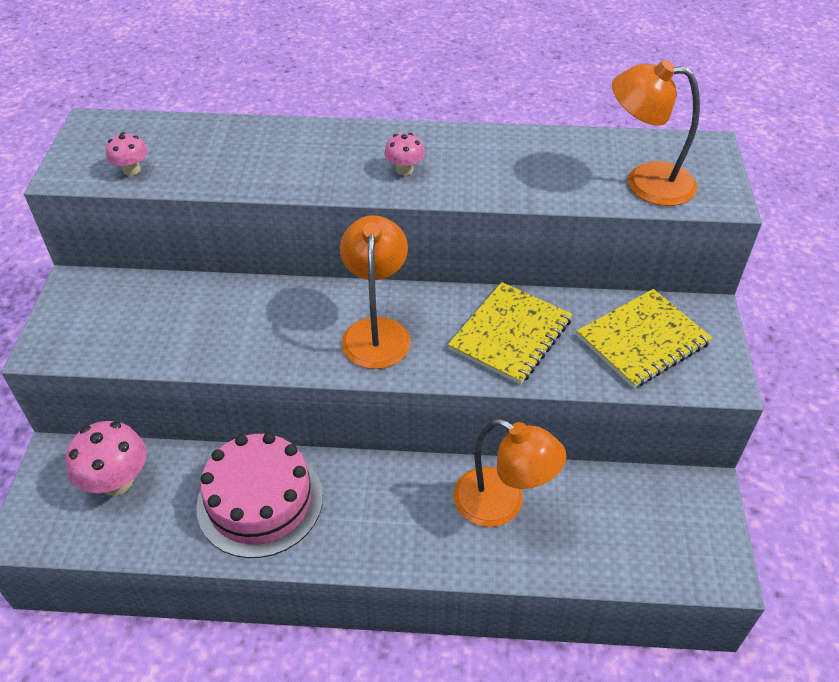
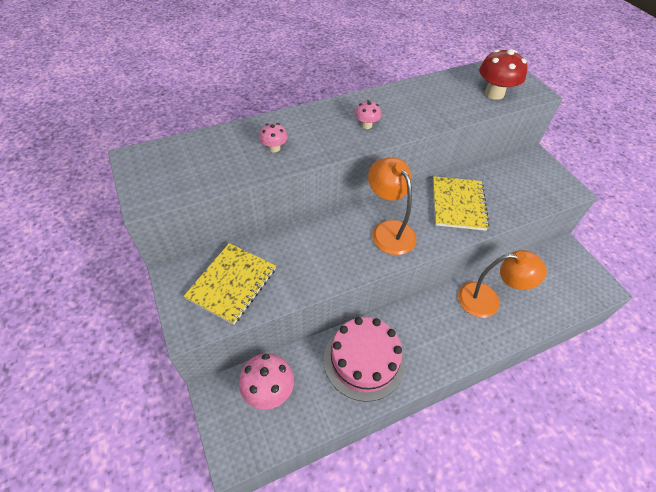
camera: 30 degrees left, 5 degrees up
(131, 170) = (192, 180): pink mushroom -> pink mushroom (274, 148)
(642, 340) = (520, 182): yellow notebook -> yellow notebook (232, 283)
(645, 182) = (494, 93): orange lamp -> red mushroom

